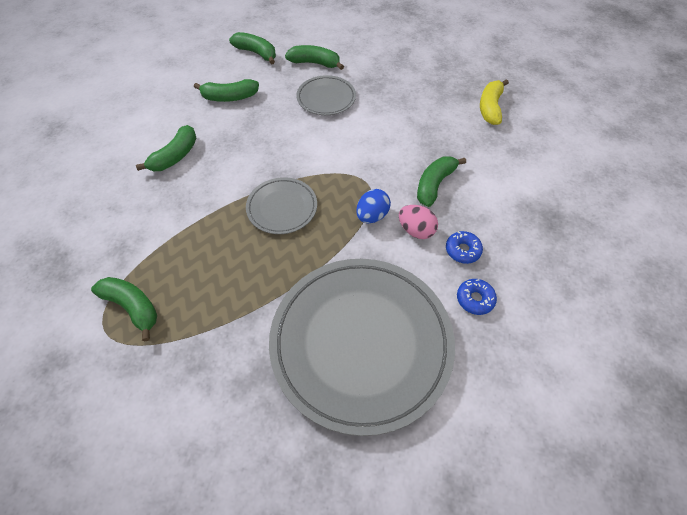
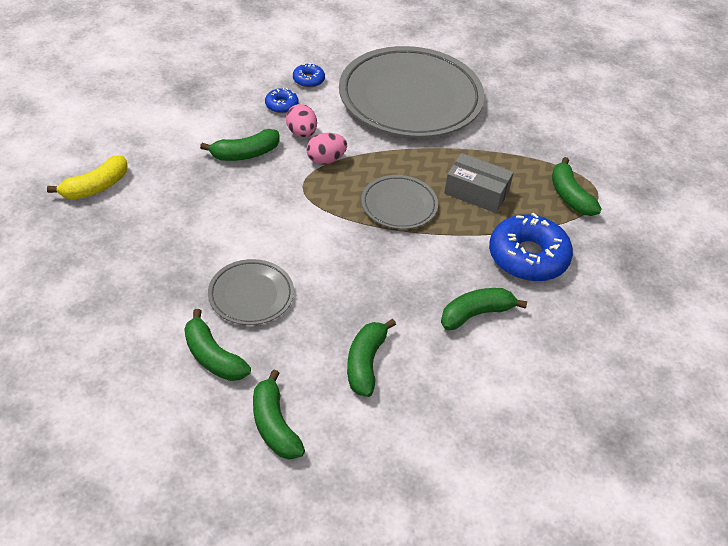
camera: 150 degrees left, 10 degrees down
(153, 219) = (528, 257): none -> blue donut
(225, 258) = (476, 192): none -> grey box
(230, 97) = (365, 363): green banana -> green banana turned 105 degrees counterclockwise
(372, 216) = (326, 160): blue egg -> pink egg

